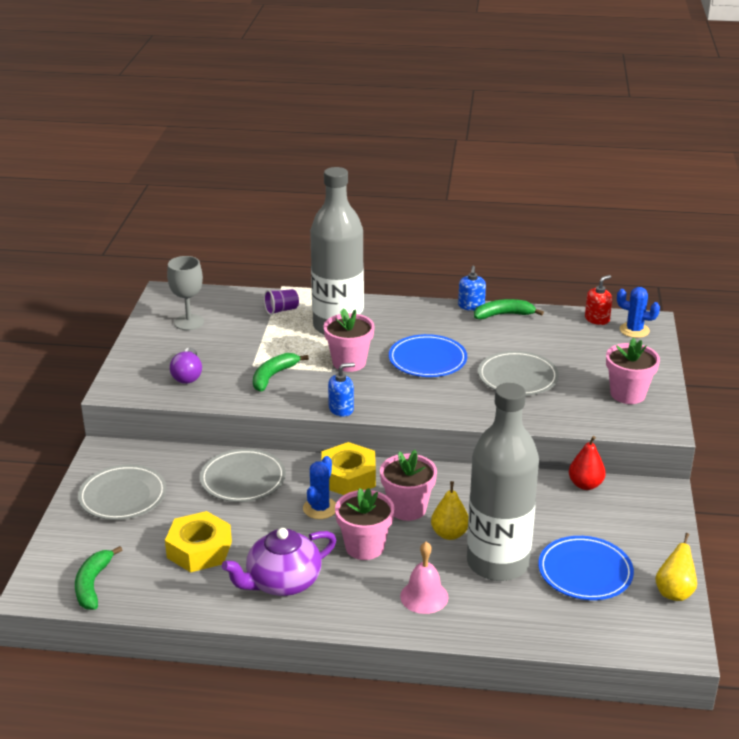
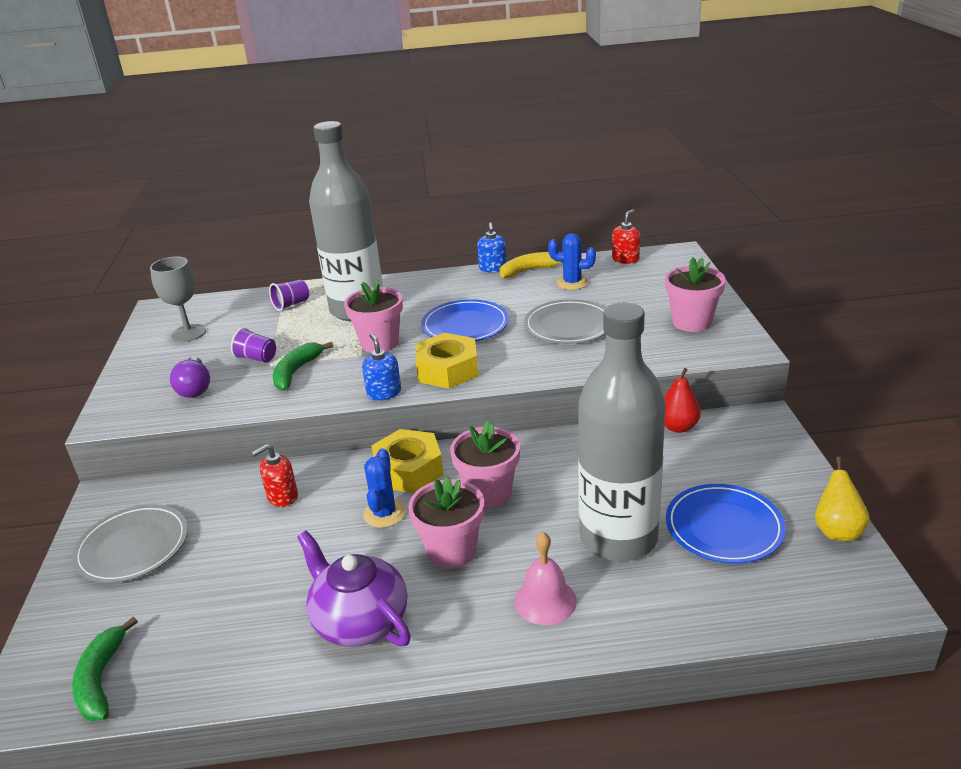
camera: 10 degrees left, 0 degrees up
(199, 550) = (242, 598): yellow nut -> yellow nut (447, 370)
(242, 357) = (257, 358): none -> purple cup
(243, 479) = (282, 496): grey plate -> red soap dispenser
(282, 582) = (359, 620): purple teapot -> purple teapot turned 90 degrees clockwise
(341, 409) = (384, 393): blue soap dispenser -> blue soap dispenser turned 75 degrees counterclockwise
(449, 534) = (548, 513): yellow pear -> none
(503, 315) = (529, 271): green banana -> yellow banana
(634, 330) = (667, 263): blue cactus -> blue cactus (572, 283)

